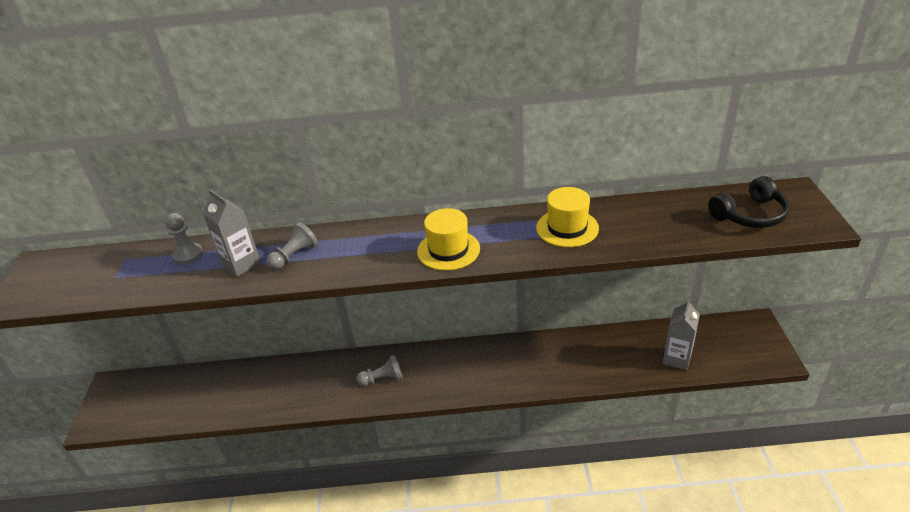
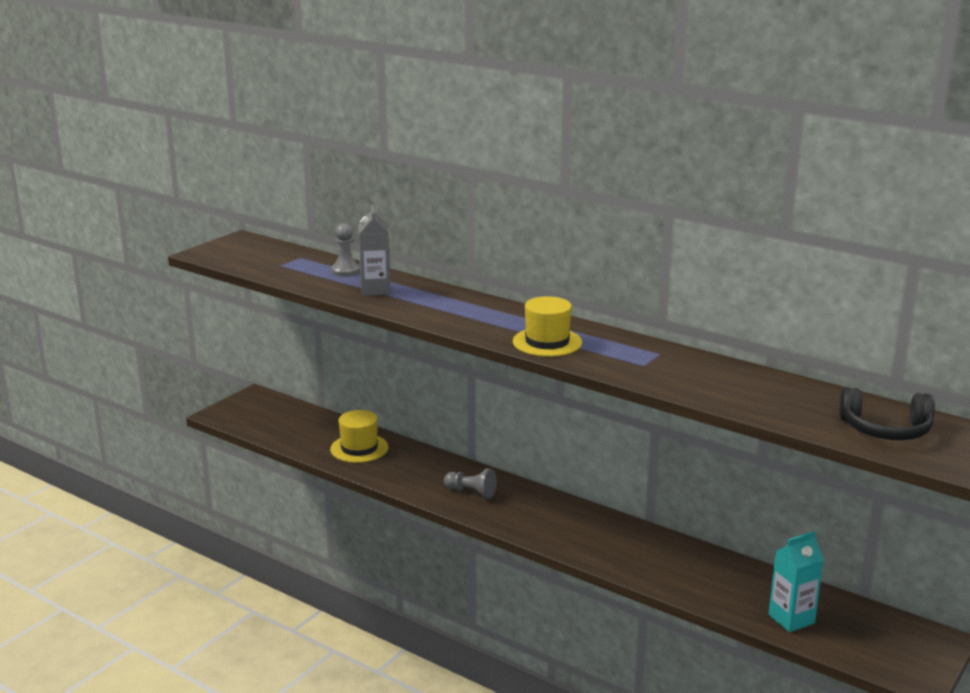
camera: 35 degrees right, 15 degrees down
(294, 256) = (420, 300): grey pawn -> none
(567, 228) = (677, 368): yellow hat -> yellow hat (359, 448)
(677, 359) = (791, 619): grey carton -> turquoise carton

